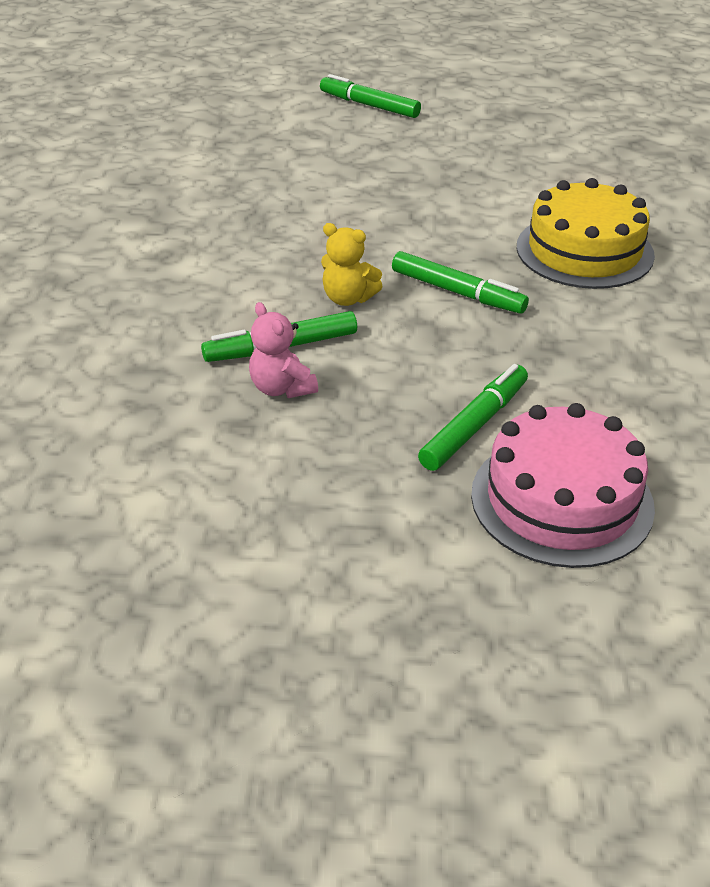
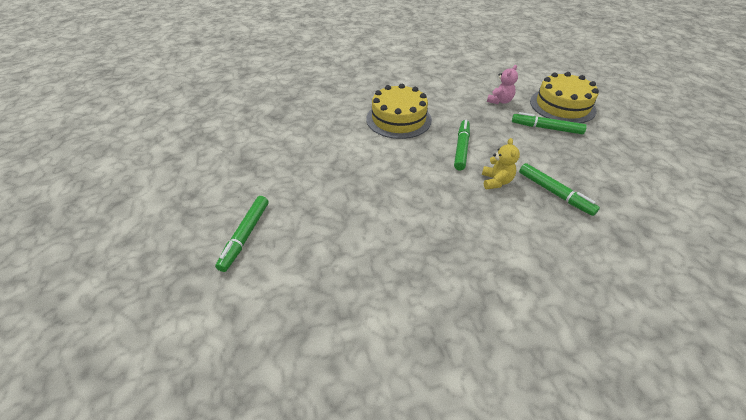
camera: 110 degrees left, 5 degrees up
(282, 388) = (581, 184): pink teddy bear -> pink teddy bear (499, 101)
(561, 500) = (562, 106): pink cake -> yellow cake

